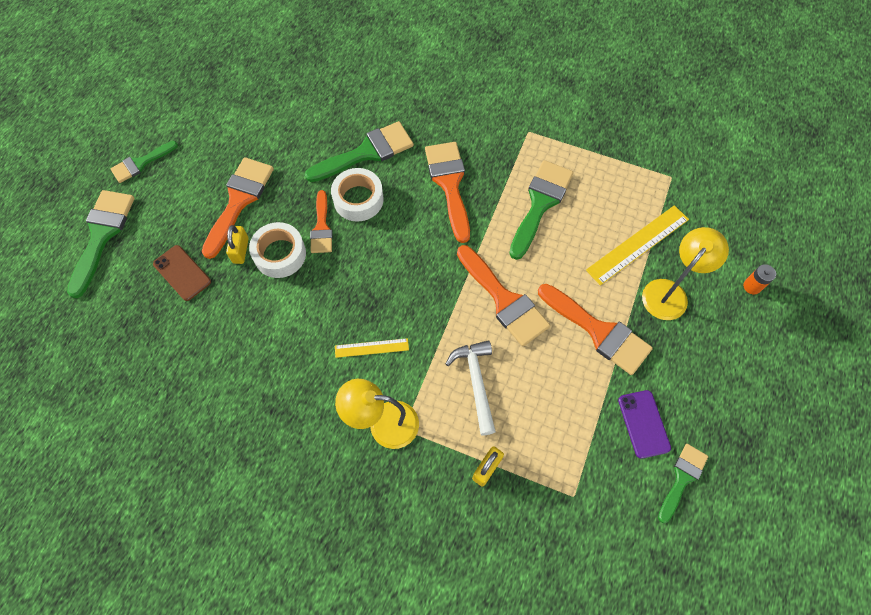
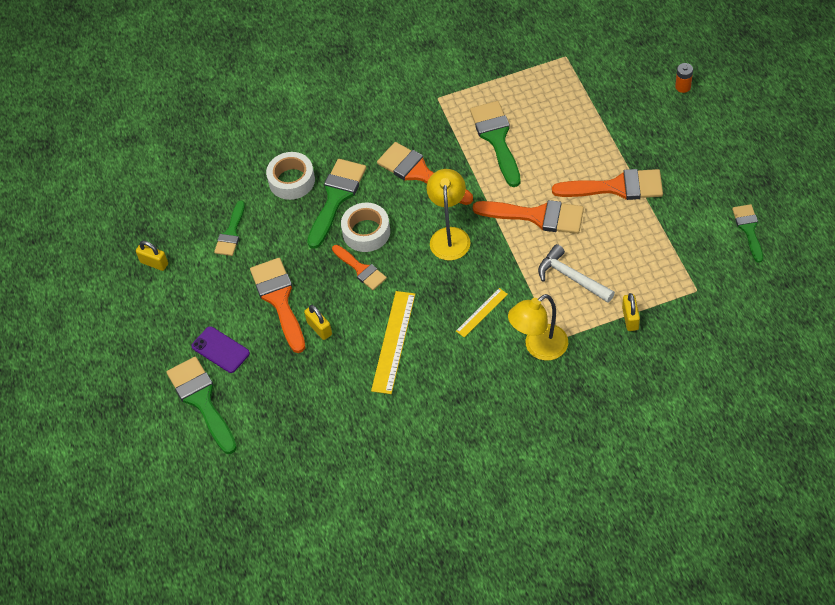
camera: 35 degrees left, 10 degrees down
(141, 163) = (170, 334): green brush -> green brush (231, 233)
(182, 273) = (294, 375): brown phone -> none
(191, 99) = (154, 263): none -> yellow padlock
(280, 254) = (351, 309): white tape -> white tape (291, 180)
(638, 244) = (587, 115): yellow ruler -> yellow ruler (394, 342)
(643, 424) = (697, 218): purple phone -> purple phone (220, 350)
(670, 292) = (637, 129): yellow lamp -> yellow lamp (450, 236)

